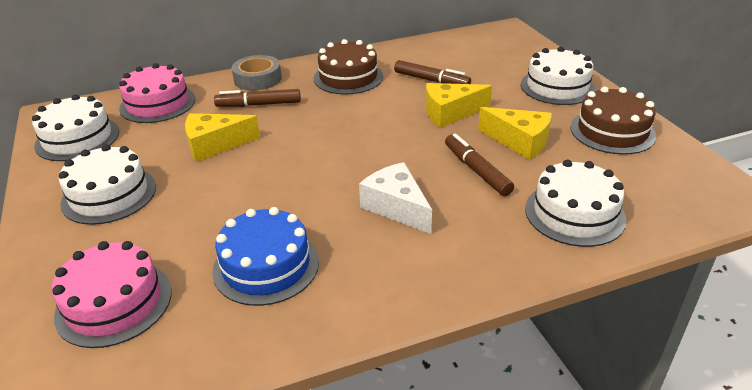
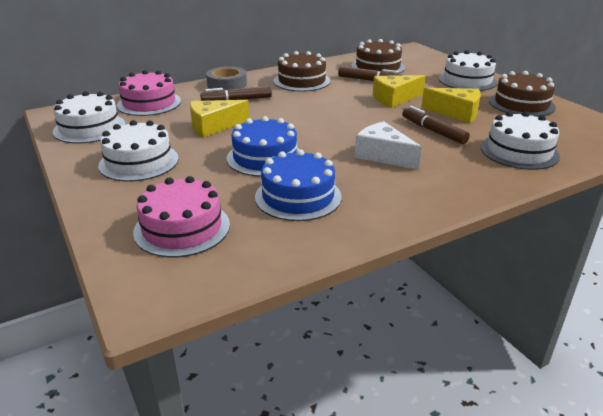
camera: 10 degrees left, 5 degrees down
(253, 199) = (265, 157): none -> blue cake
(451, 58) = (378, 67): none -> brown cake

